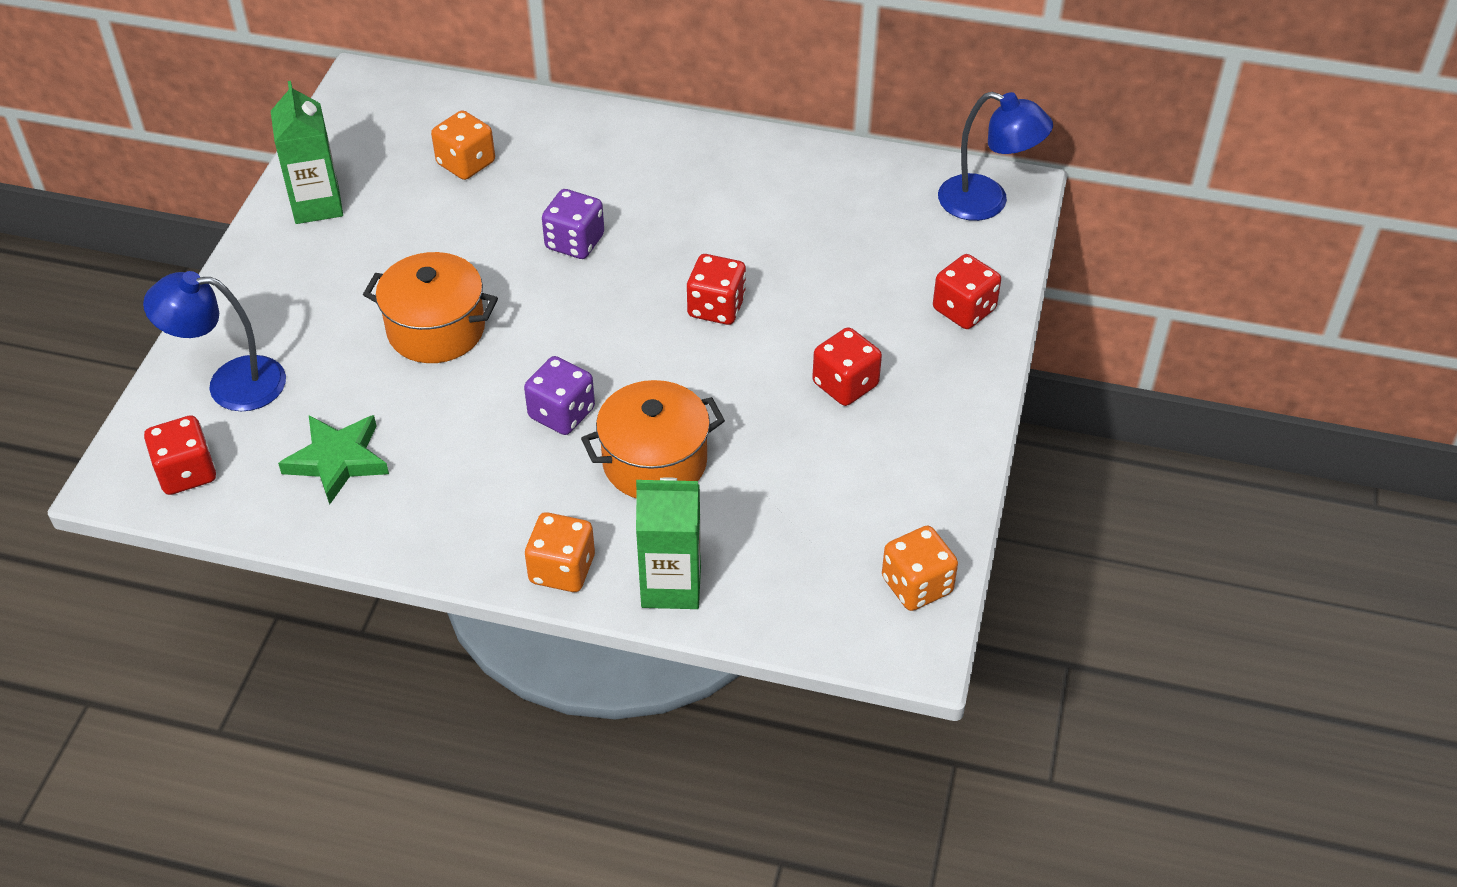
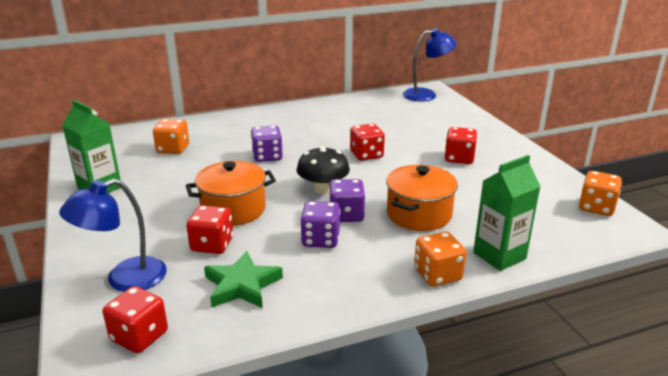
camera: 35 degrees left, 20 degrees down
(488, 438) = (320, 239): none -> purple dice
(582, 348) = (323, 189): none -> black mushroom
(964, 310) = (467, 123): red dice -> red dice (212, 245)

